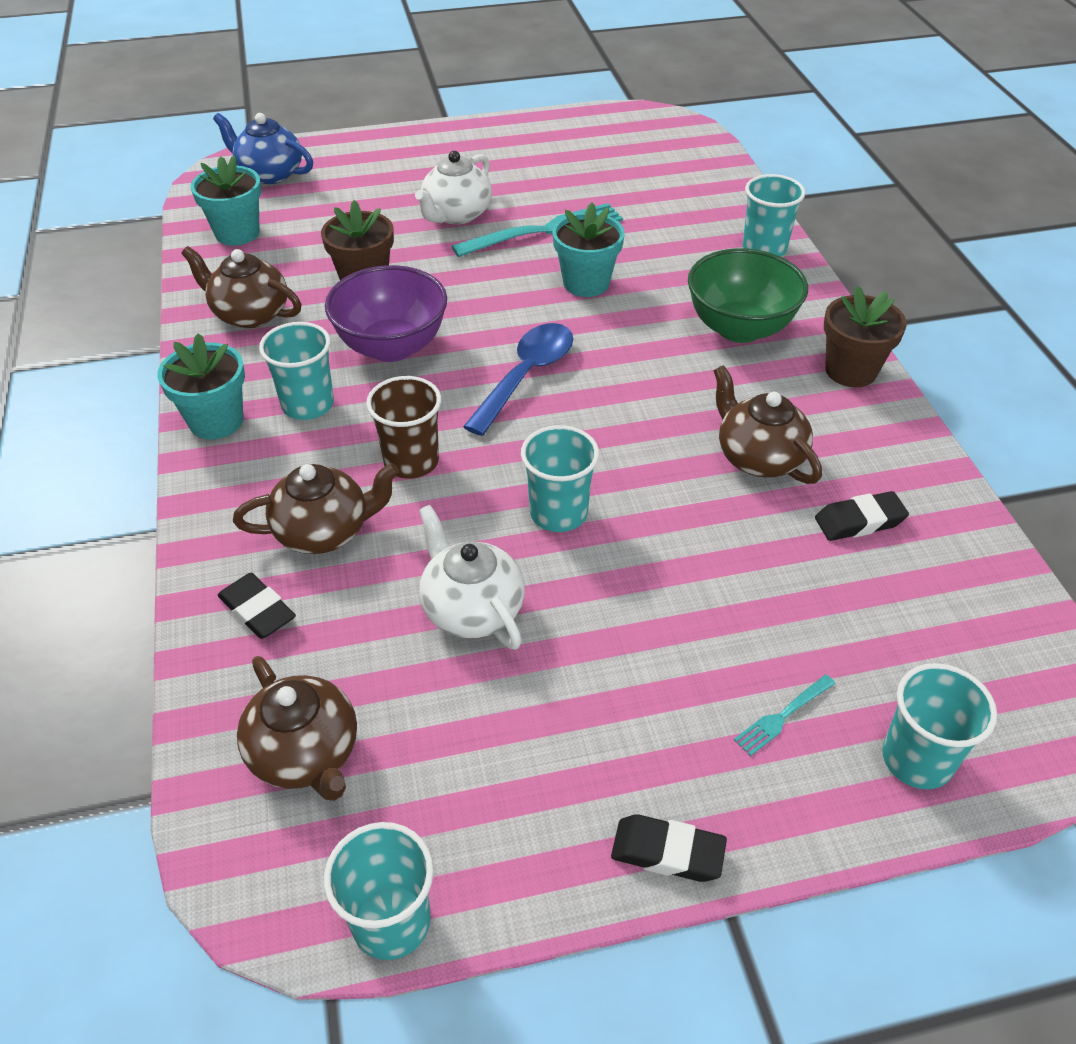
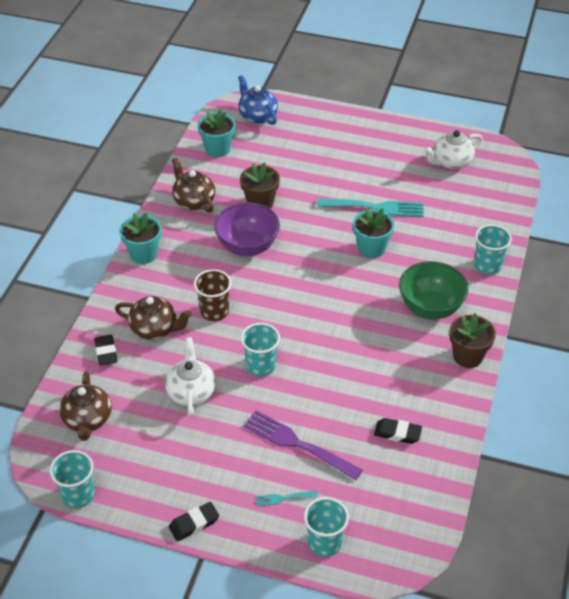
camera: 30 degrees right, 0 degrees up
(308, 405) = (188, 262): turquoise cup -> none
(456, 214) = (336, 179): white teapot -> white teapot (451, 162)
(526, 376) = (299, 289): blue spoon -> none
(667, 852) = (194, 524): black eraser -> black eraser turned 75 degrees counterclockwise
(726, 611) = (298, 444): none -> purple fork
(758, 457) = (377, 380): brown teapot -> none

